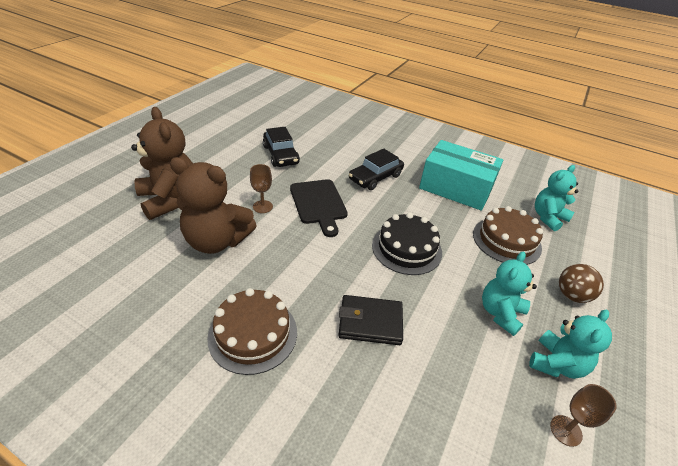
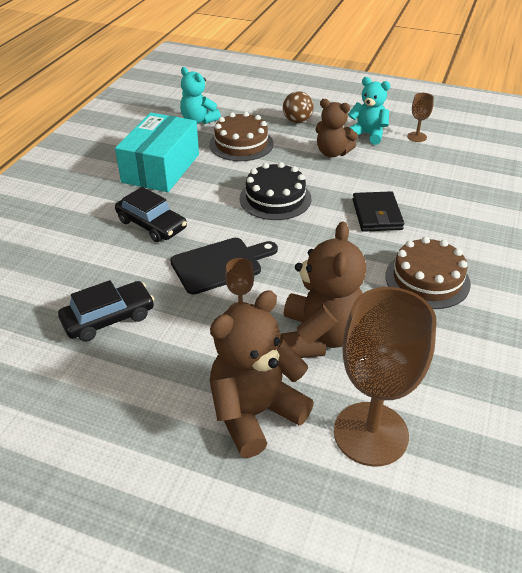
camera: 95 degrees left, 0 degrees up
(115, 247) = (371, 433): none -> brown goblet
(500, 313) = (332, 153): turquoise teddy bear -> brown teddy bear

